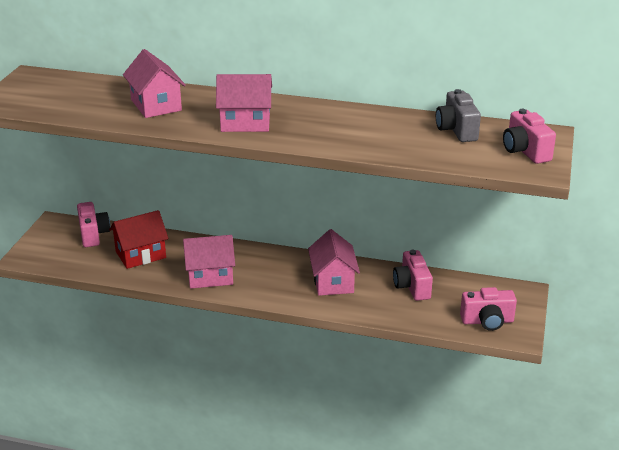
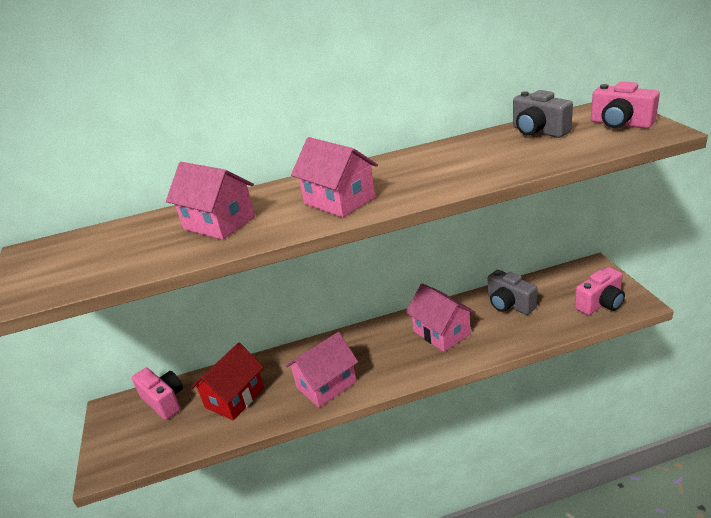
camera: 25 degrees left, 0 degrees up
(245, 122) = (339, 200): pink house -> pink house turned 75 degrees clockwise
(412, 287) = (509, 304): pink camera -> grey camera

